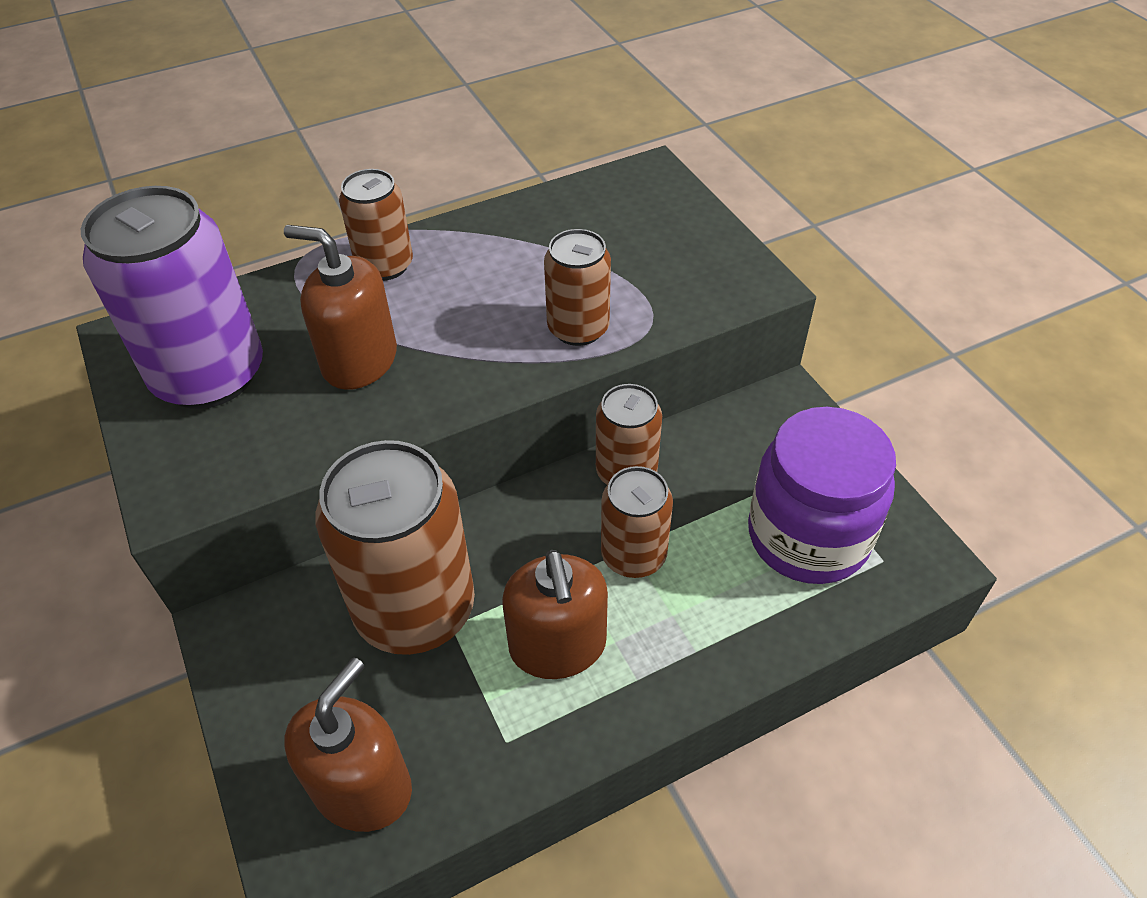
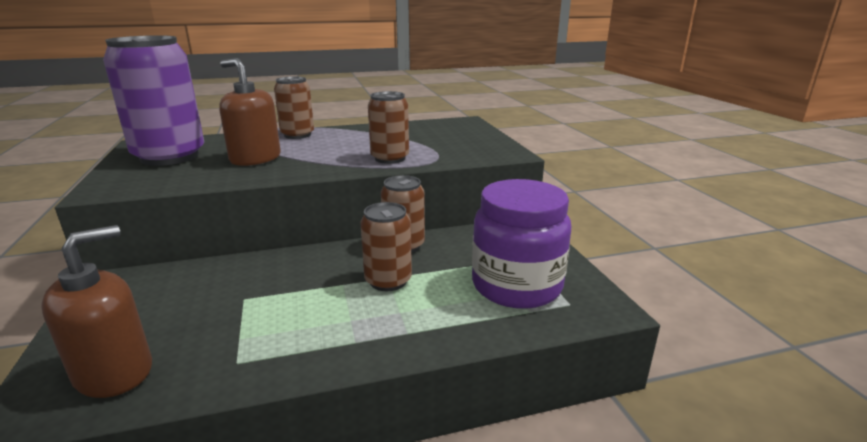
camera: 10 degrees right, 25 degrees down
(415, 608) = (226, 288): brown can -> none
(558, 646) = (309, 317): brown soap dispenser -> none

